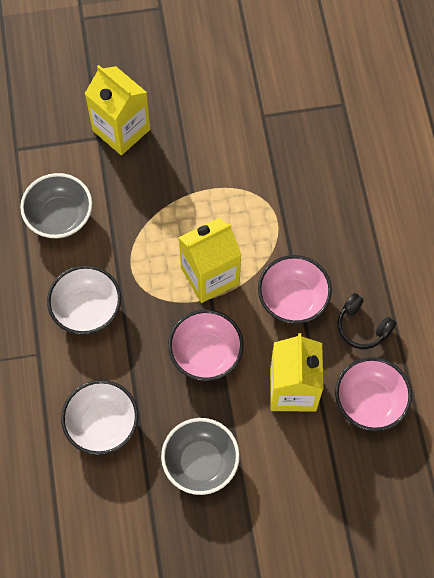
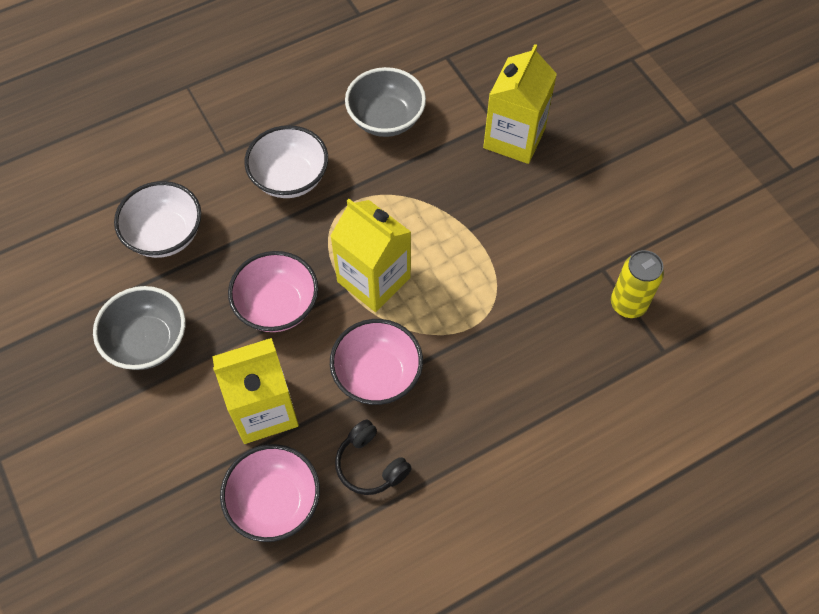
camera: 70 degrees right, 5 degrees down
(298, 111) = (628, 304): none -> yellow can
(362, 327) = (370, 464): black headphones -> black headphones turned 60 degrees counterclockwise

